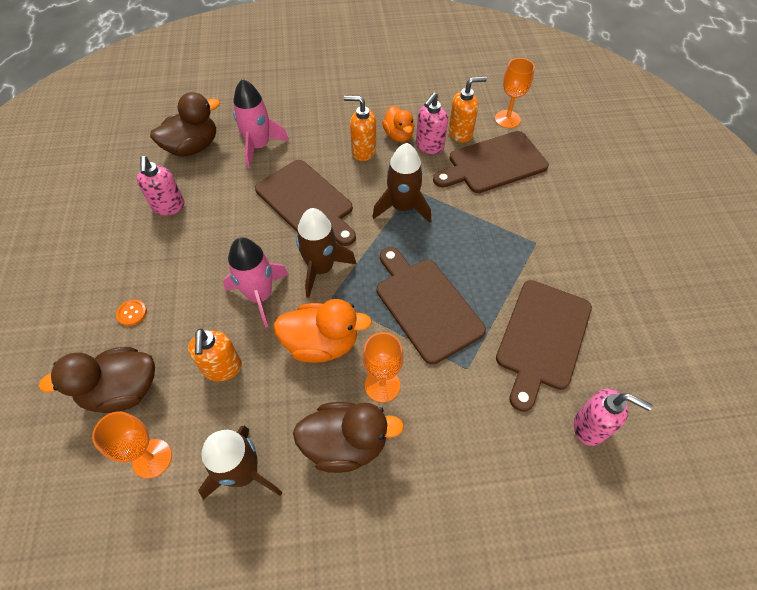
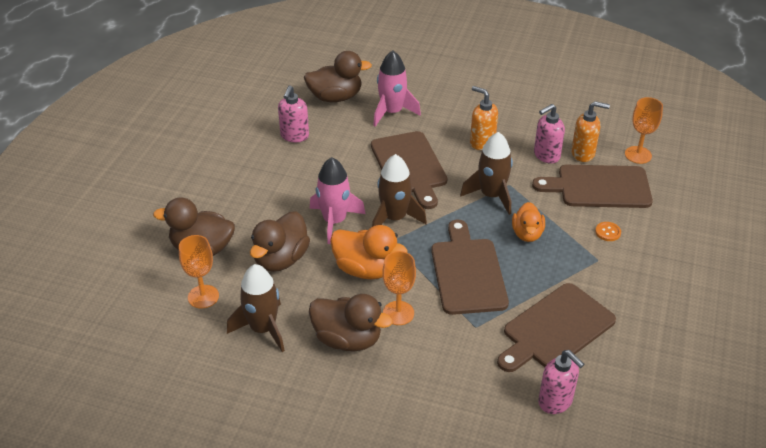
camera: 25 degrees right, 15 degrees down
(132, 313) = (231, 201): orange button -> orange button (608, 232)
(222, 368) = (281, 259): orange soap dispenser -> brown duck
(398, 135) = (522, 139): orange duck -> orange duck (527, 234)

